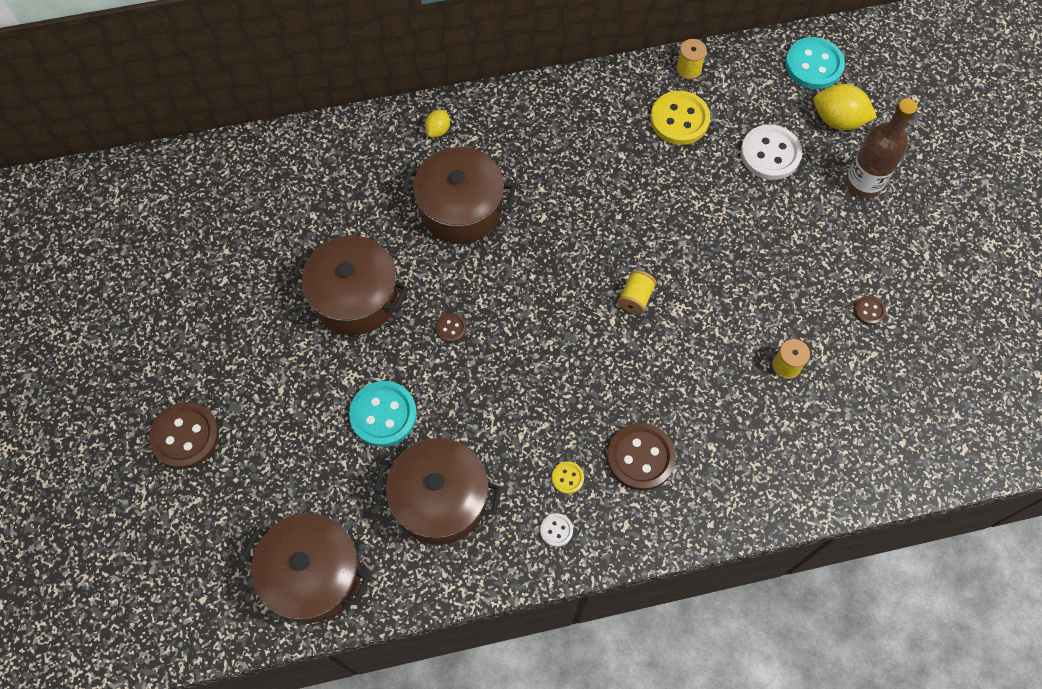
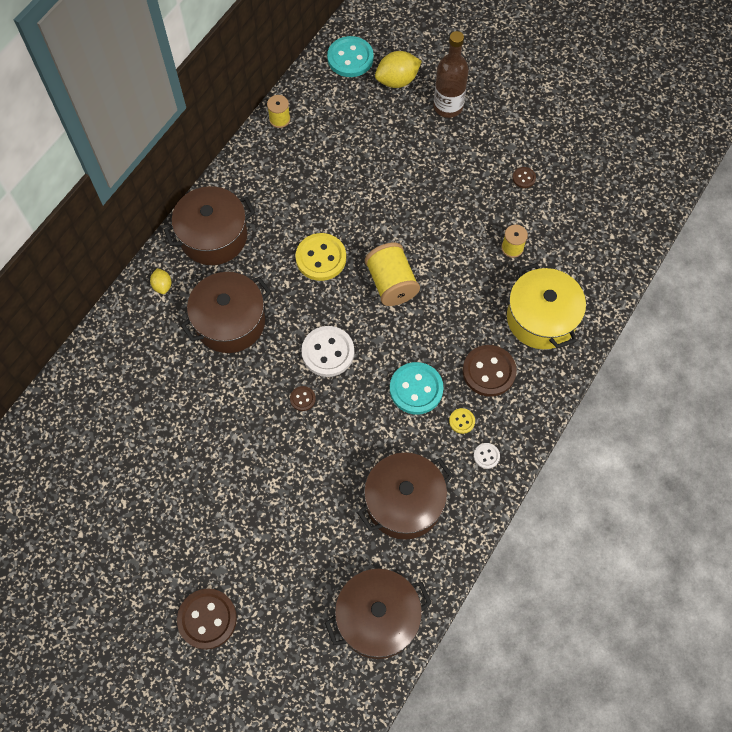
camera: 45 degrees left, 0 degrees up
(355, 297) = (222, 434): brown pot -> brown pot (213, 236)
(383, 415) = (317, 487): turquoise button -> turquoise button (416, 389)
(635, 298) = (391, 283): yellow spool -> yellow spool, size x1.77
(679, 119) = (306, 155): yellow button -> yellow button (321, 258)
(744, 455) = (541, 318): none -> yellow pot
(770, 154) = (380, 132): white button -> white button (328, 352)

